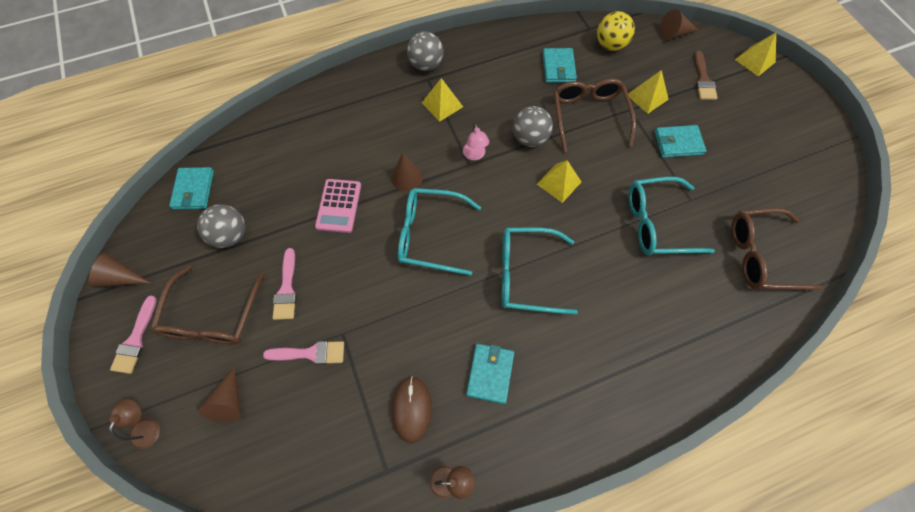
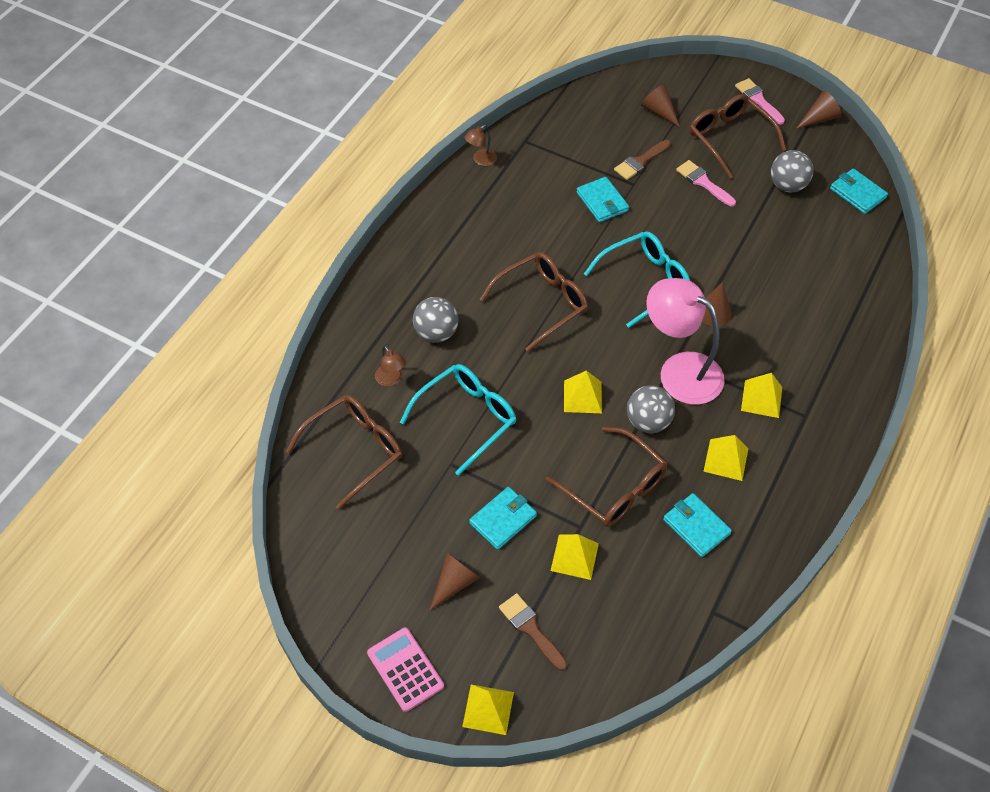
camera: 140 degrees right, 10 degrees down
(148, 426) = (689, 74): brown lamp -> brown lamp (391, 380)
(310, 353) = (640, 162): pink brush -> brown brush
(339, 206) = (738, 255): pink calculator -> pink calculator (405, 669)
(412, 409) = (541, 176): brown mouse -> none
(426, 65) = (825, 430): grey ball -> grey ball (436, 333)
(475, 155) = (679, 370): pink lamp -> pink lamp, size x2.35
(490, 373) = (509, 226): turquoise wallet -> turquoise wallet (602, 202)
(503, 87) = (726, 459): none -> yellow pyramid
(526, 274) = (542, 303): turquoise glasses -> brown glasses
(610, 45) = (669, 602): yellow ball -> none
(674, 33) = (611, 681): brown cone -> brown cone (454, 583)

